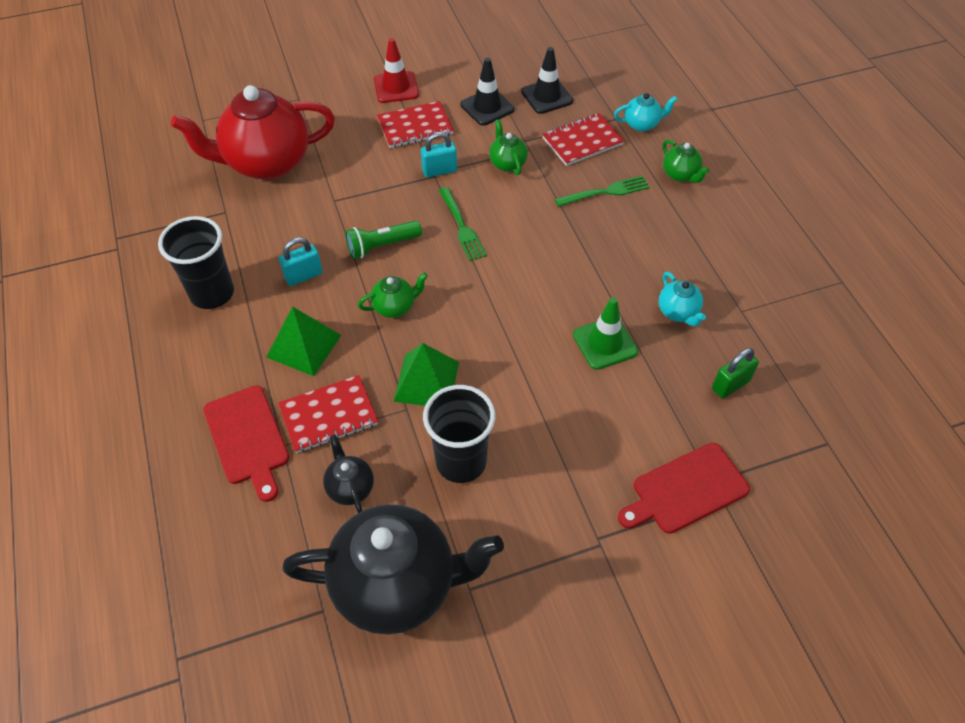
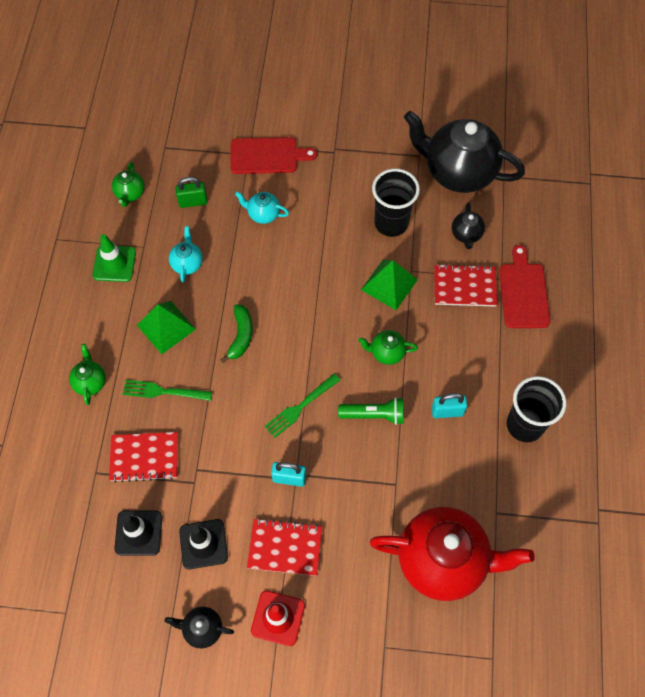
camera: 155 degrees left, 10 degrees up
(304, 346) = (465, 347): green pyramid -> green pyramid (166, 327)
(453, 64) = (202, 629): none -> black teapot
(462, 226) = (300, 407): green fork -> green fork turned 135 degrees counterclockwise
(507, 163) = (225, 460): green teapot -> green teapot (130, 194)
(565, 264) = (241, 336): none -> green banana
(605, 343) = (253, 262): green traffic cone -> green traffic cone (114, 264)
(642, 124) = (78, 454): turquoise teapot -> turquoise teapot (263, 214)

